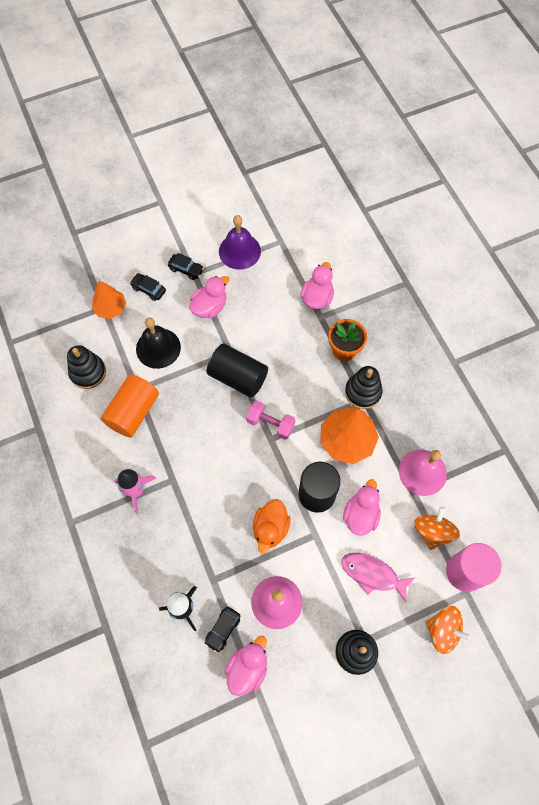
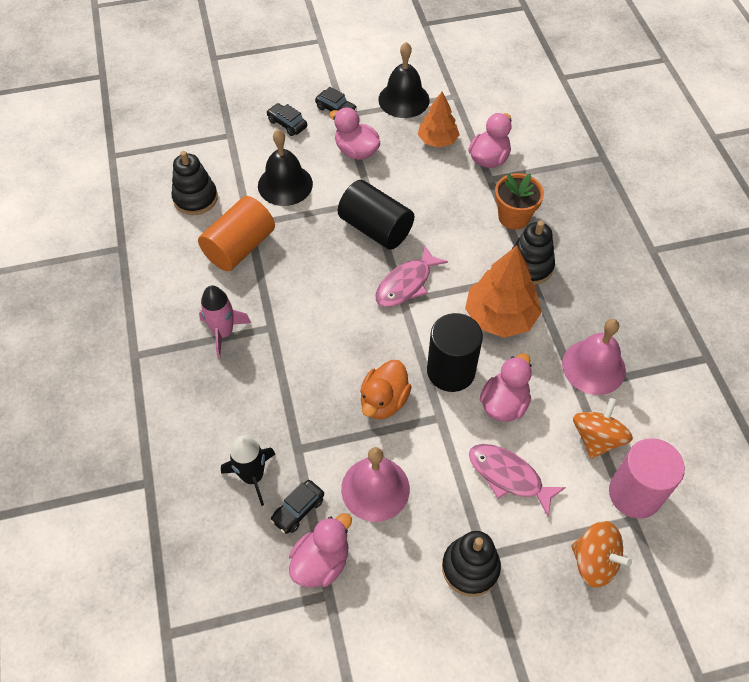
camera: 10 degrees right, 10 degrees down
(110, 308) = (238, 137): orange tree -> orange tree (437, 140)
(210, 307) = (356, 151): pink duck -> pink duck turned 105 degrees counterclockwise
(239, 251) = (403, 99): purple bell -> black bell
(270, 424) = (406, 284): pink dumbbell -> pink fish

